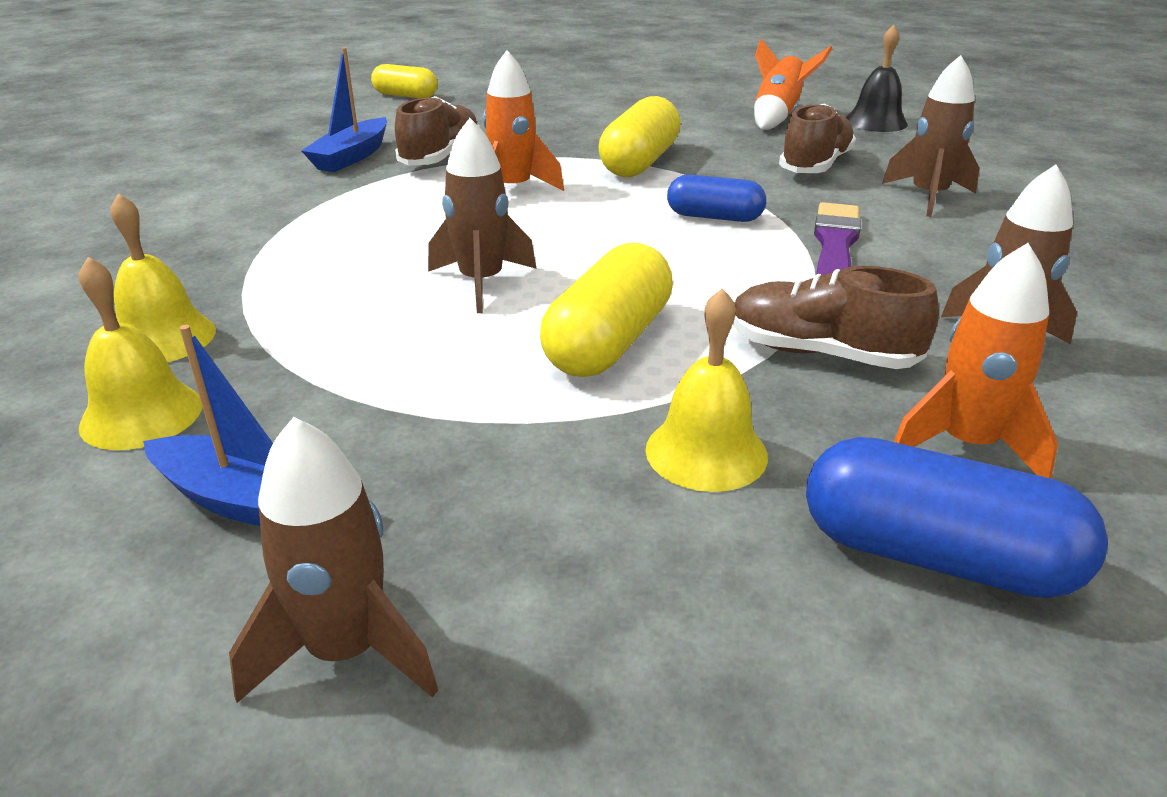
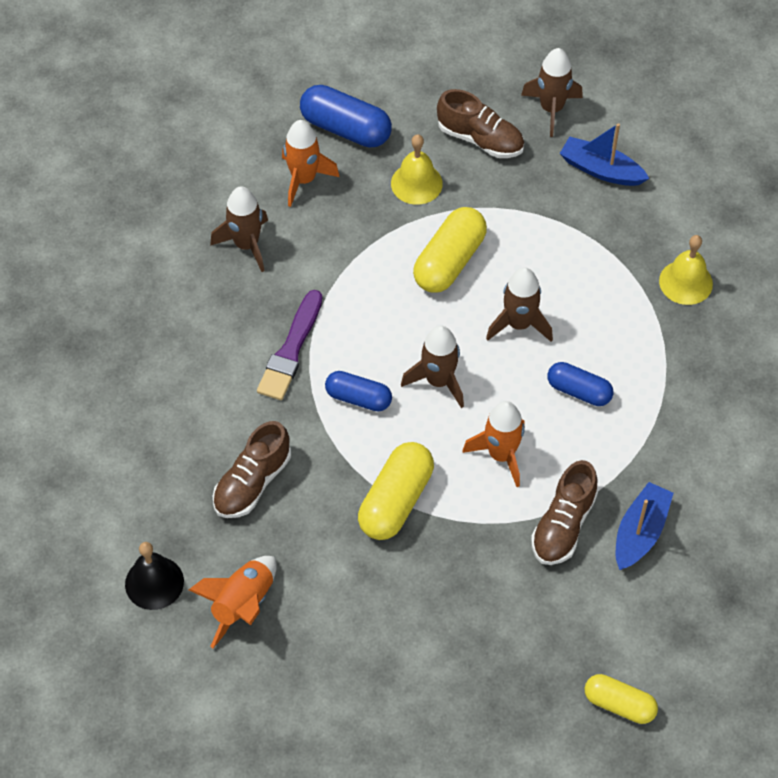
camera: 175 degrees left, 25 degrees up
(141, 415) = (669, 223): yellow bell -> none
(398, 233) = (579, 391): none -> blue capsule
(821, 353) = (342, 244): brown shoe -> brown shoe (480, 139)
(928, 197) = (191, 418): brown rocket -> brown rocket (438, 381)

